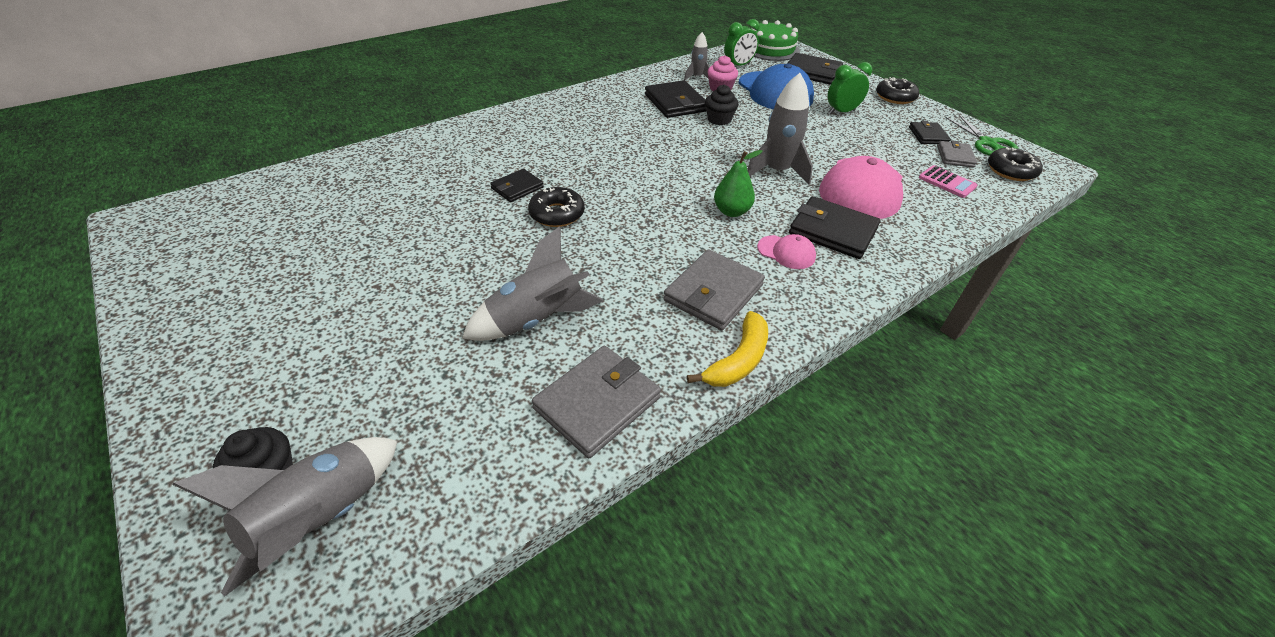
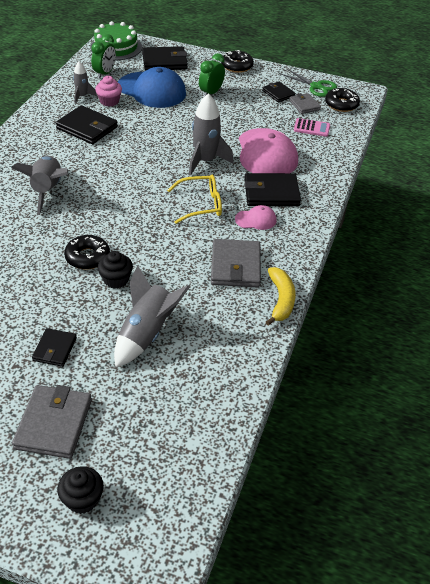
camera: 35 degrees left, 0 degrees up
(322, 519) = (140, 498): grey rocket -> grey rocket (47, 191)
(517, 188) = (37, 249): black wallet -> black wallet (55, 349)
(597, 403) = (228, 362): grey wallet -> grey wallet (54, 424)
(719, 119) = (132, 131): black cupcake -> black cupcake (116, 279)
(731, 211) = (201, 205): green pear -> yellow glasses

